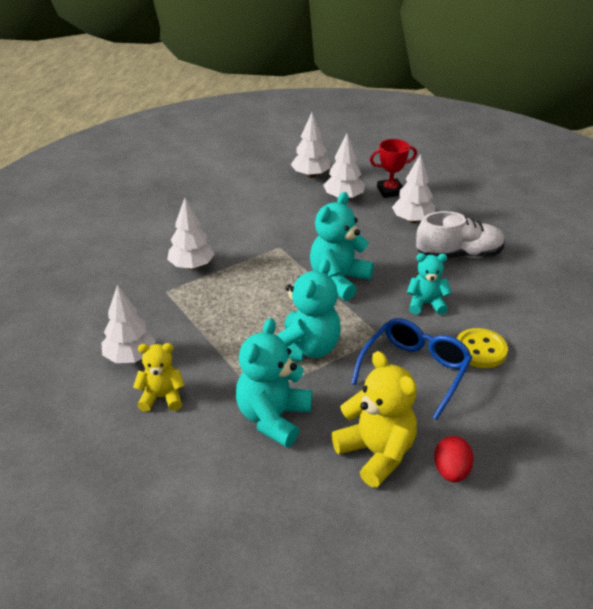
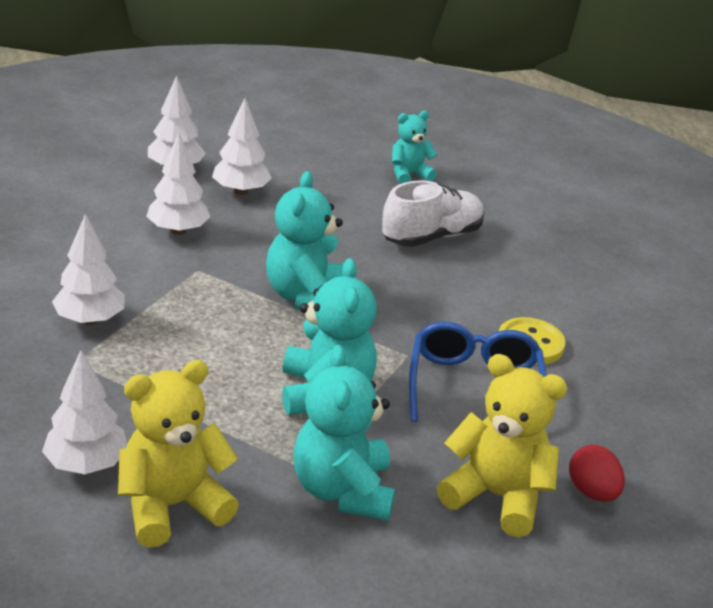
camera: 30 degrees left, 5 degrees down
(161, 397) = (172, 506): yellow teddy bear -> yellow teddy bear, size x1.61
(390, 191) = (295, 173): red trophy -> none
(412, 220) = (348, 205): white tree -> white tree (178, 231)
(426, 304) = (433, 304): turquoise teddy bear -> turquoise teddy bear (409, 175)

